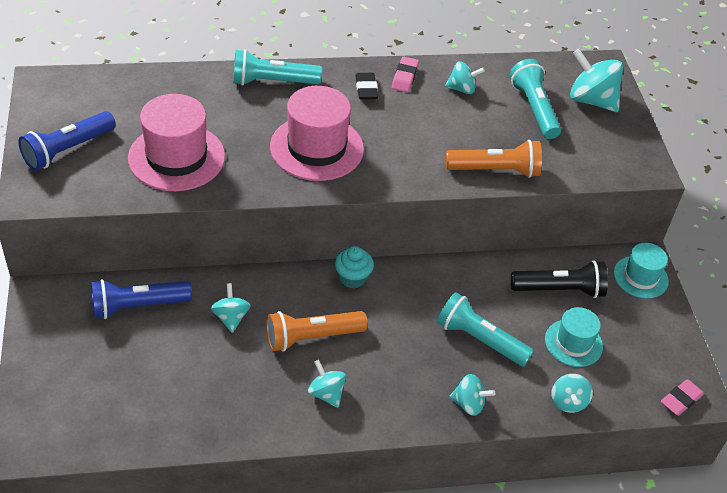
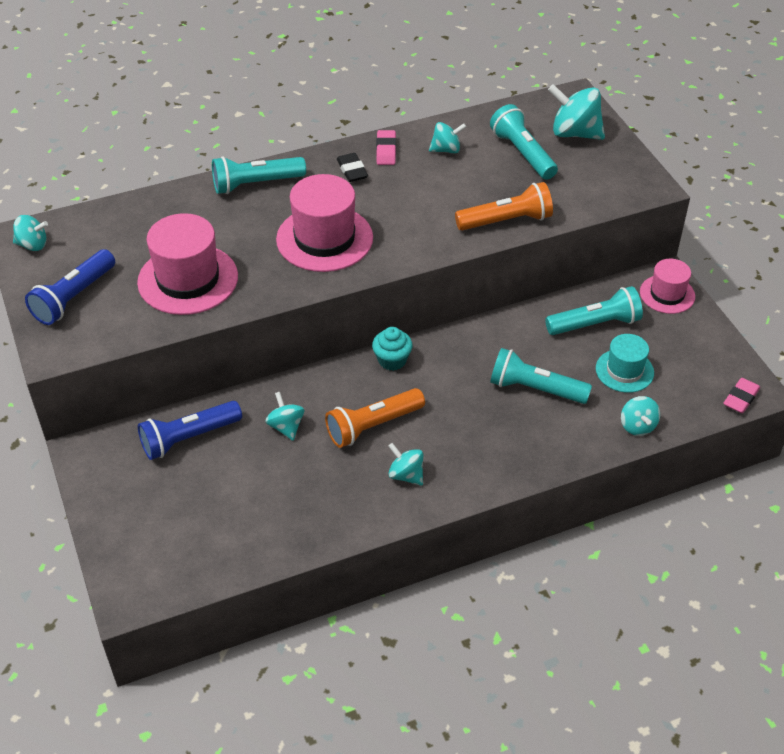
camera: 10 degrees left, 0 degrees up
(469, 404) = (545, 451): turquoise spinning top -> turquoise spinning top (33, 245)
(560, 290) = (595, 324): black flashlight -> turquoise flashlight
(640, 277) = (667, 294): turquoise hat -> pink hat

